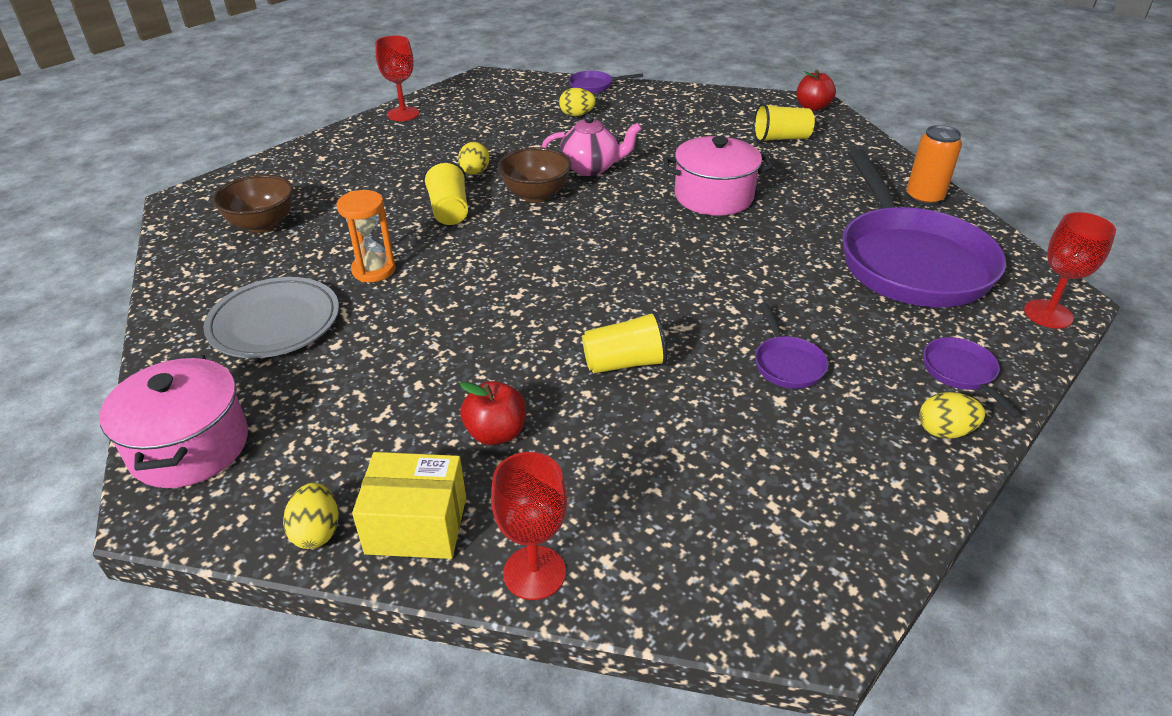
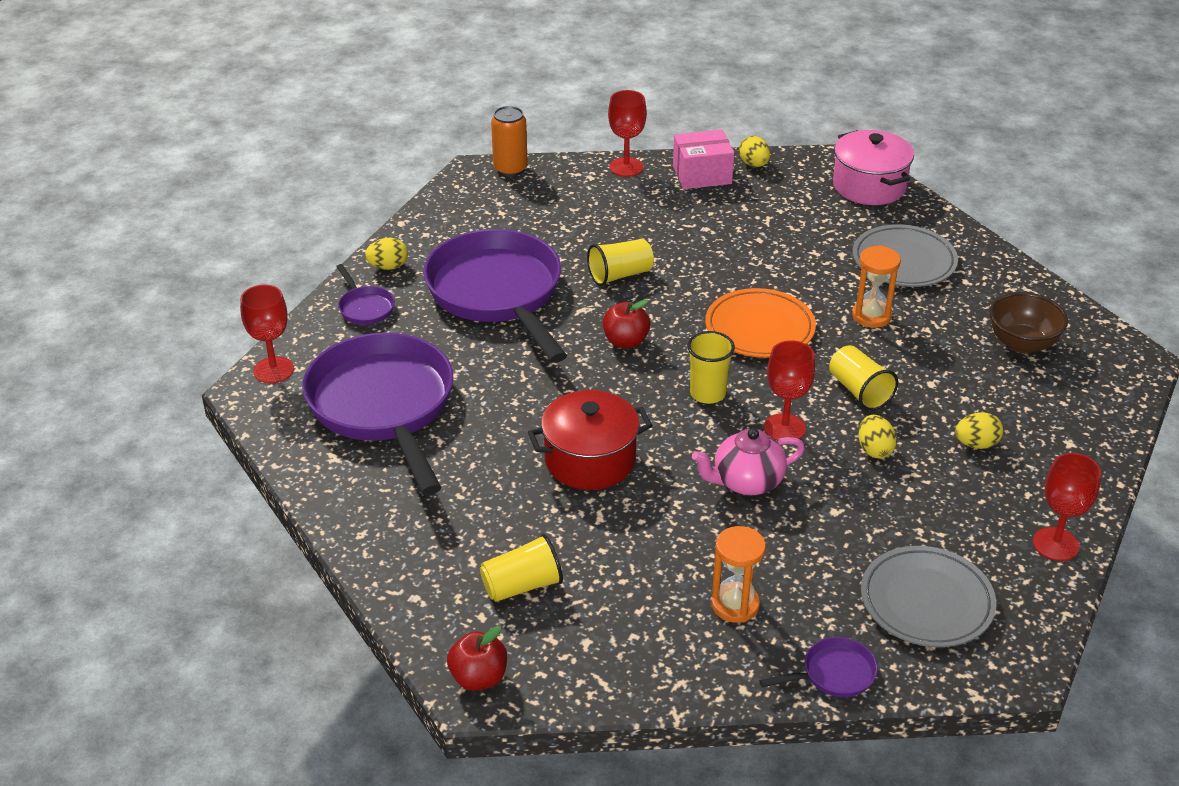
camera: 165 degrees right, 0 degrees up
(416, 525) = (702, 175): yellow box -> pink box
(496, 433) = (686, 221): red apple -> red apple (625, 341)
(498, 276) = (759, 328): none -> orange plate
(513, 103) = (926, 602): none -> grey plate
(536, 195) = (784, 428): brown bowl -> red goblet
(577, 115) = (819, 588): yellow egg -> yellow egg (976, 444)
(587, 228) = (707, 393): none -> yellow cup
(637, 115) = (735, 605): none -> orange hourglass
(713, 196) = (590, 460): pink pot -> red pot
(787, 364) = (497, 294): purple pan -> purple pan, size x2.48
(924, 197) = (349, 501): orange can -> orange can (510, 169)

